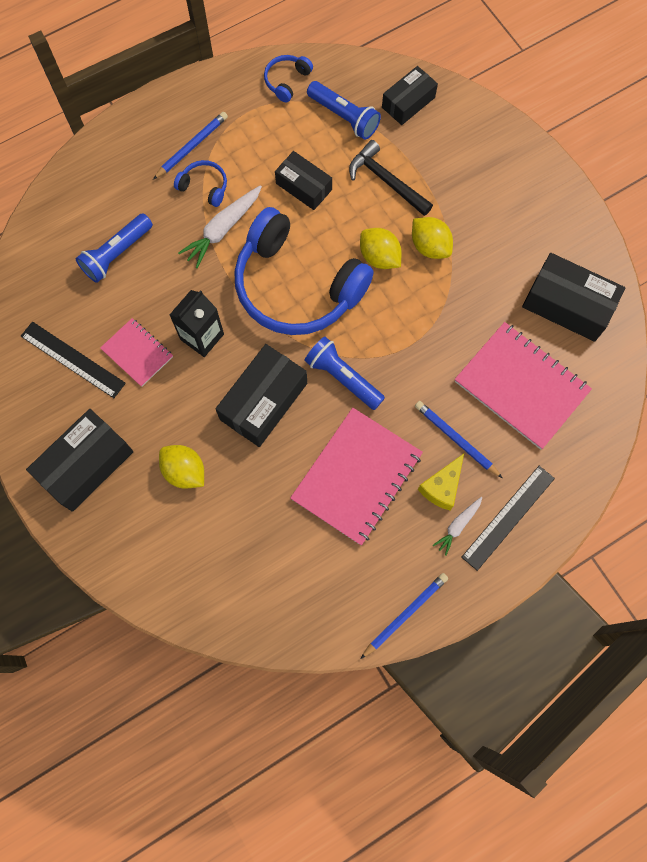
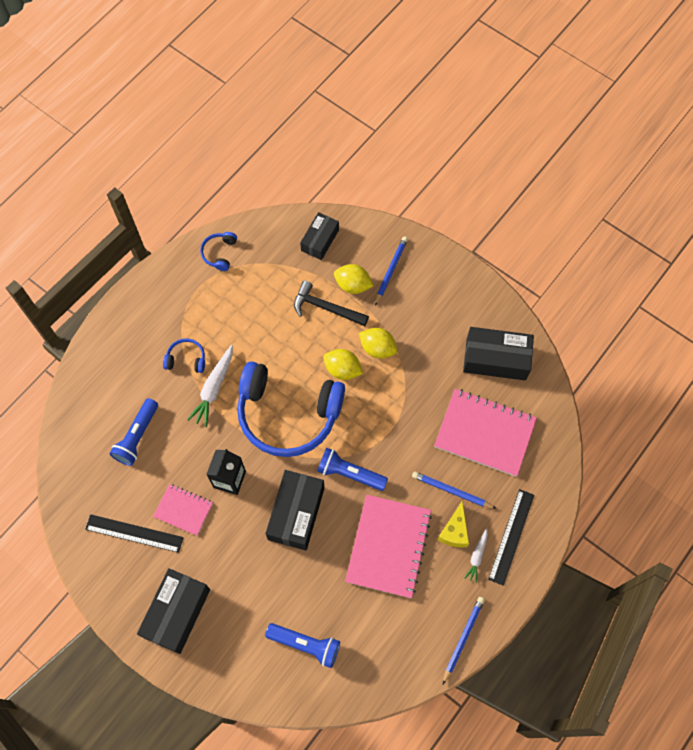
camera: 20 degrees left, 5 degrees down
(184, 471) = (256, 590): yellow lemon -> yellow lemon (353, 285)
(192, 146) = (164, 330): blue pencil -> blue pencil (390, 270)
(304, 186) = (264, 333): black box -> none
(344, 117) = (275, 268): blue flashlight -> blue flashlight (305, 644)

